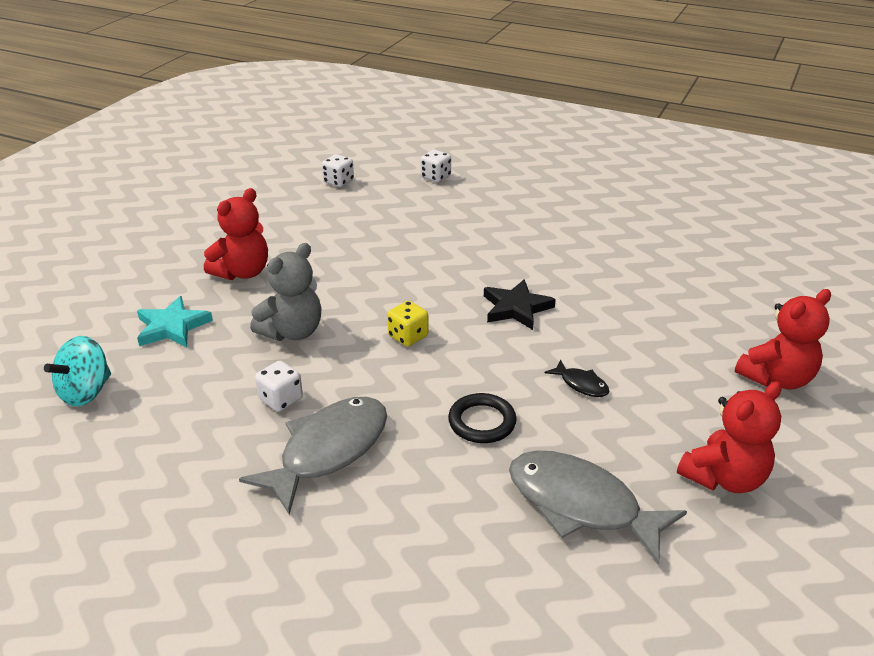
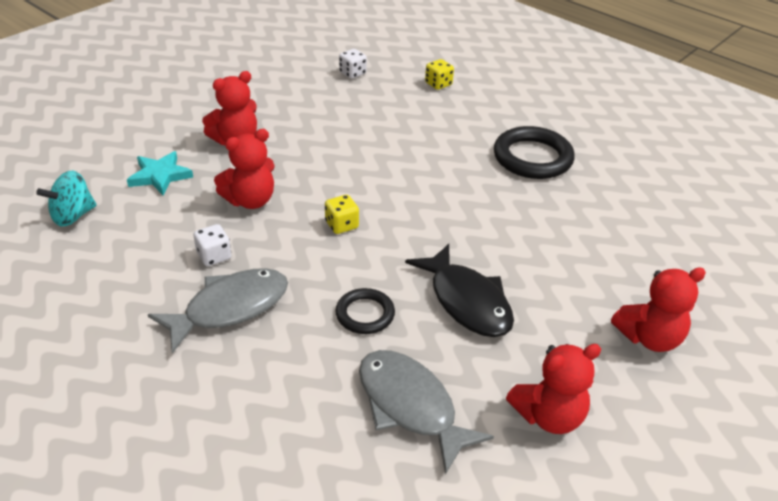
camera: 15 degrees right, 5 degrees up
(292, 332) = (250, 200): grey teddy bear -> red teddy bear
(435, 177) = (438, 84): white dice -> yellow dice
(516, 308) = (446, 220): black star -> none
(570, 231) = (532, 158): none -> black ring
(581, 384) = (467, 301): black fish -> black fish, size x2.24

